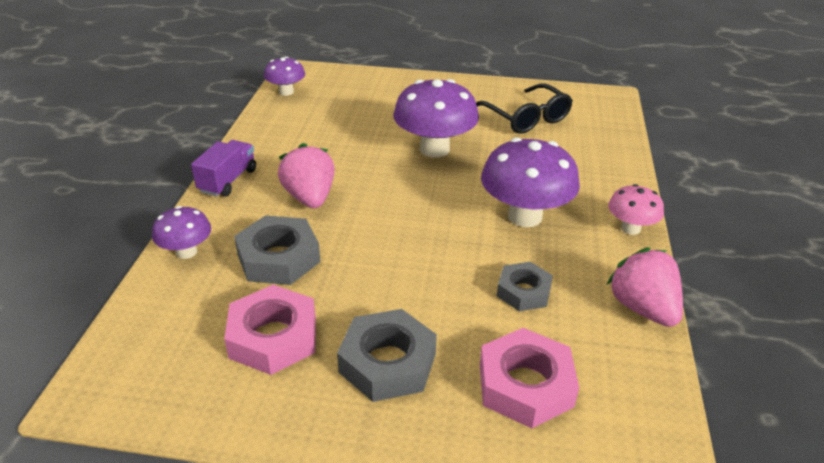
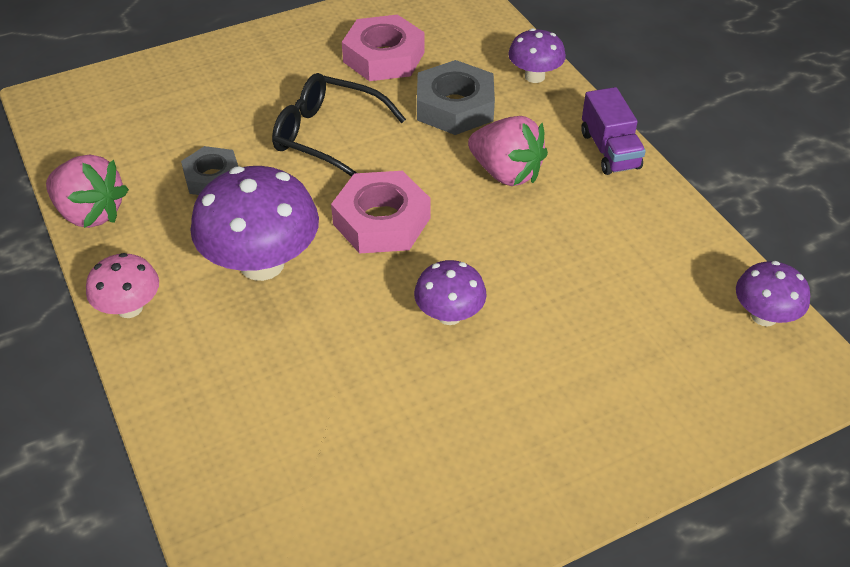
camera: 145 degrees right, 10 degrees up
(387, 363) = (284, 78): grey nut -> none
(434, 149) = (449, 315): purple mushroom -> purple mushroom, size x0.55
(525, 385) = (170, 109): pink nut -> pink nut (381, 221)
(526, 118) = (376, 464): black glasses -> black glasses (327, 136)

